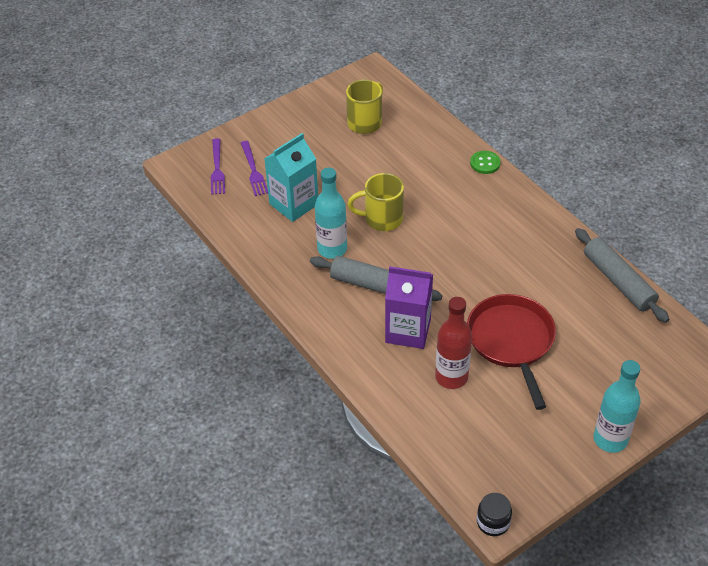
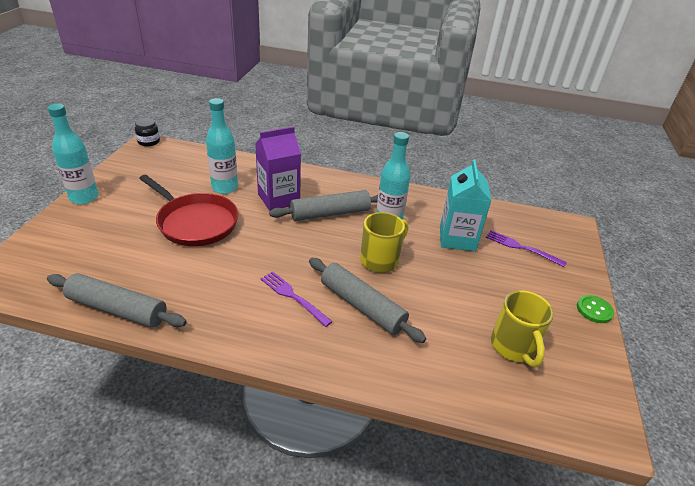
camera: 135 degrees right, 10 degrees down
(217, 169) = (544, 236): purple fork -> purple fork (293, 297)
(435, 193) = (362, 306): none -> grey rolling pin
(451, 377) = (225, 187): red bottle -> turquoise bottle
(485, 163) = (348, 369): green button -> green button (594, 310)

